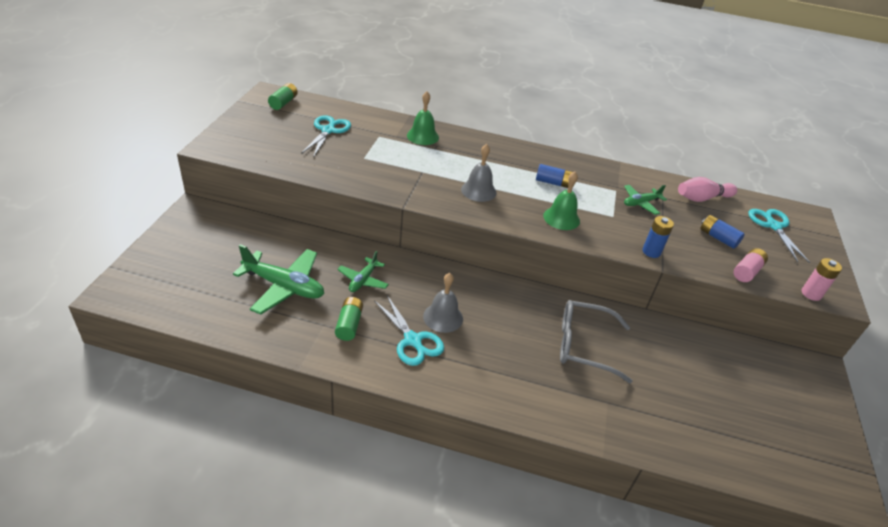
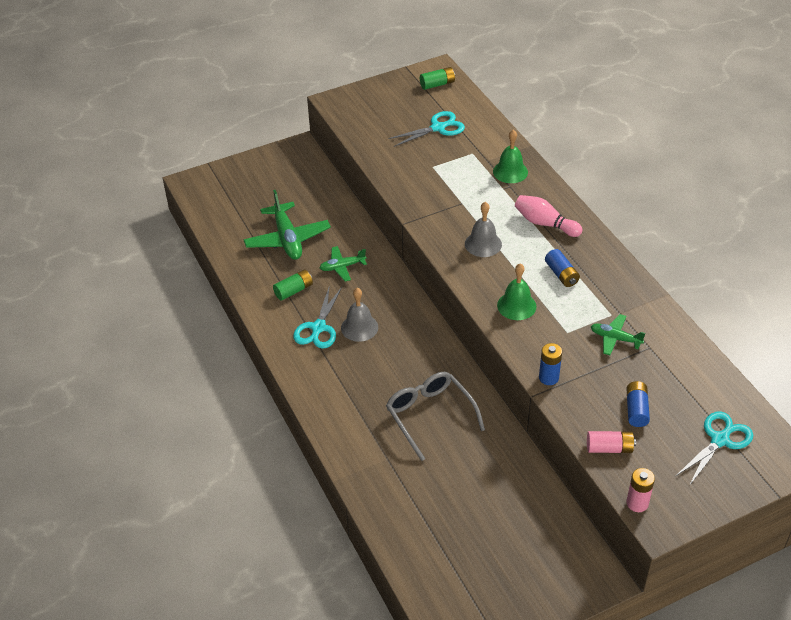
camera: 55 degrees right, 5 degrees up
(702, 198) = (691, 373): pink bowling pin -> pink bowling pin (545, 223)

